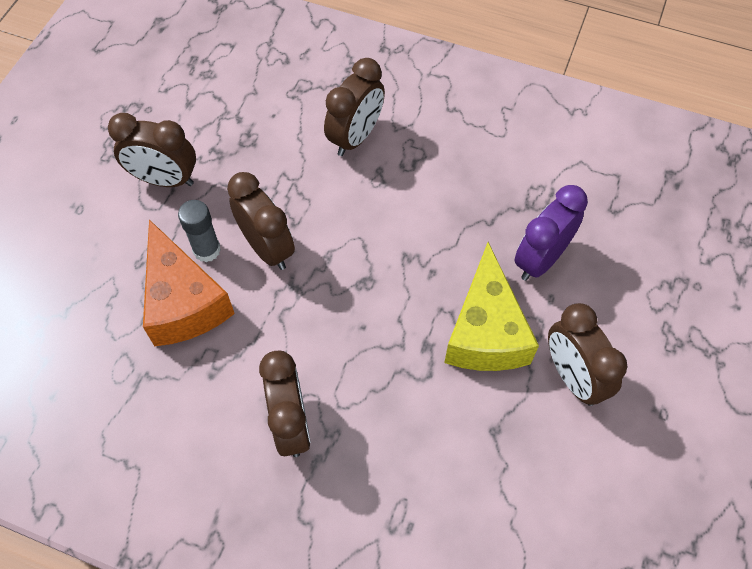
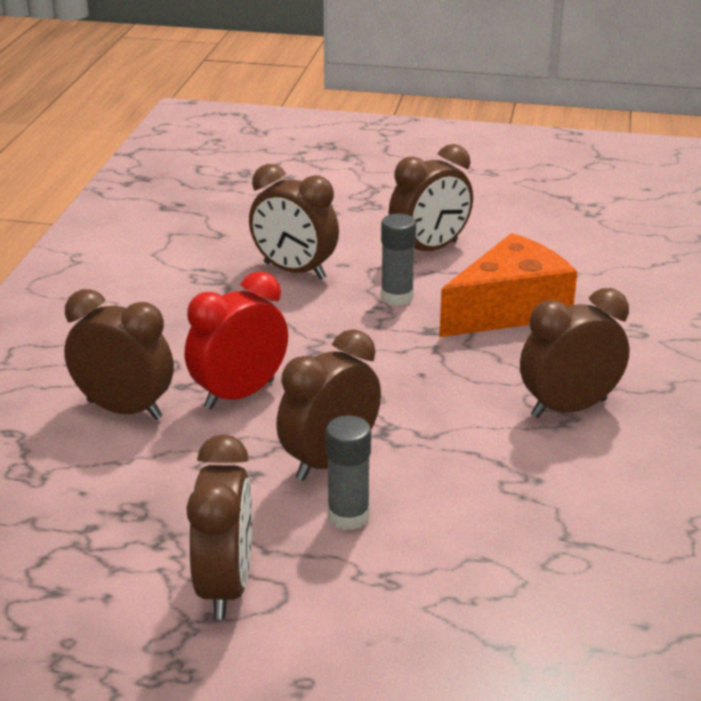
camera: 100 degrees left, 30 degrees down
(183, 302) = (441, 523): orange cheese -> orange cheese (509, 310)
(359, 203) = (239, 394): none -> red clock
(485, 331) = (397, 297): yellow cheese -> grey glue stick
(540, 259) = (294, 271): purple clock -> brown clock

